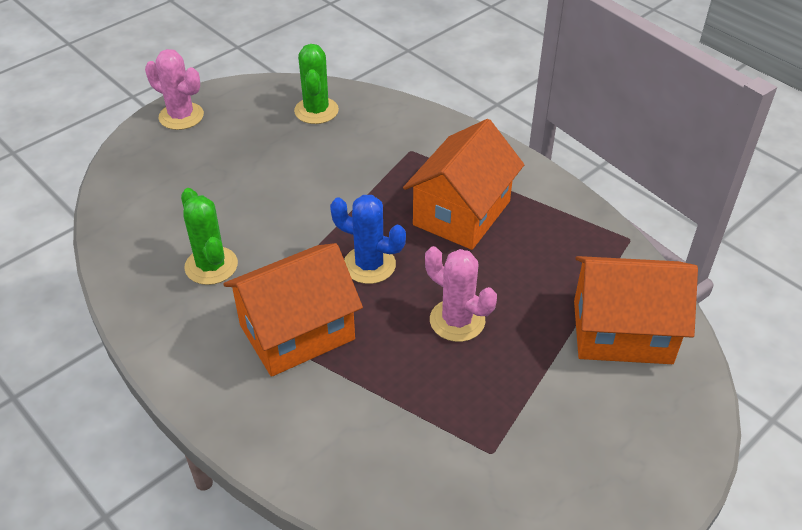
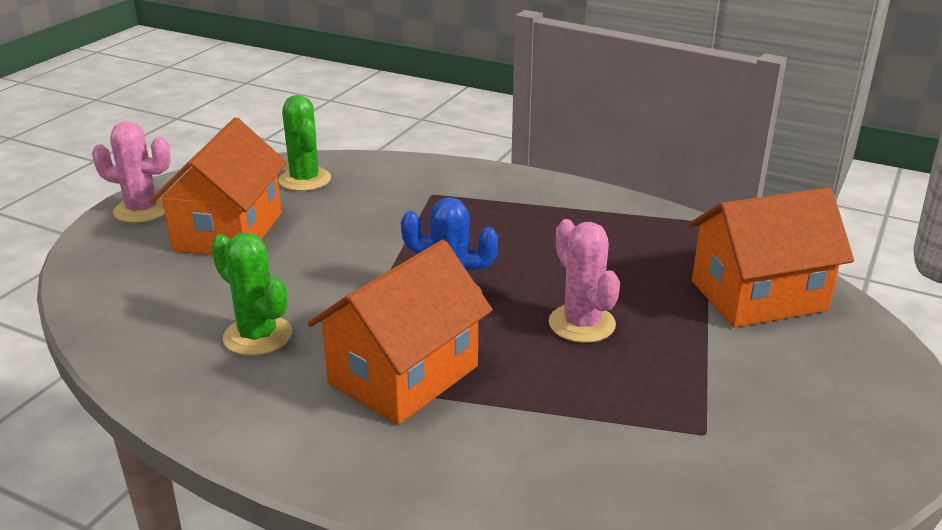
camera: 20 degrees left, 15 degrees down
(457, 320) = (582, 324): pink cactus -> pink cactus turned 45 degrees clockwise
(461, 213) = (522, 234): orange house -> orange house (228, 231)

